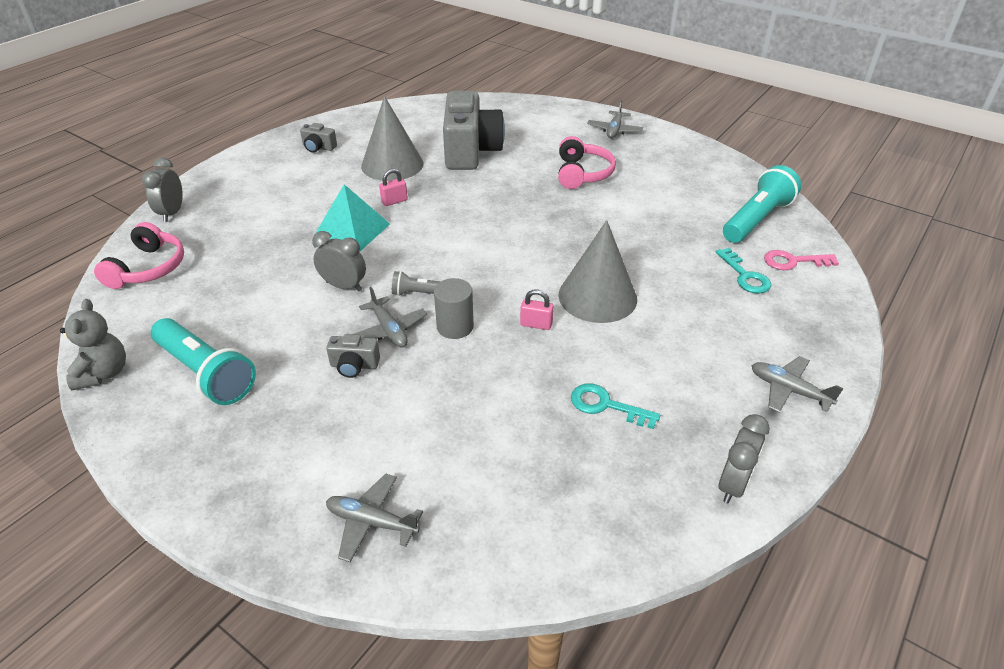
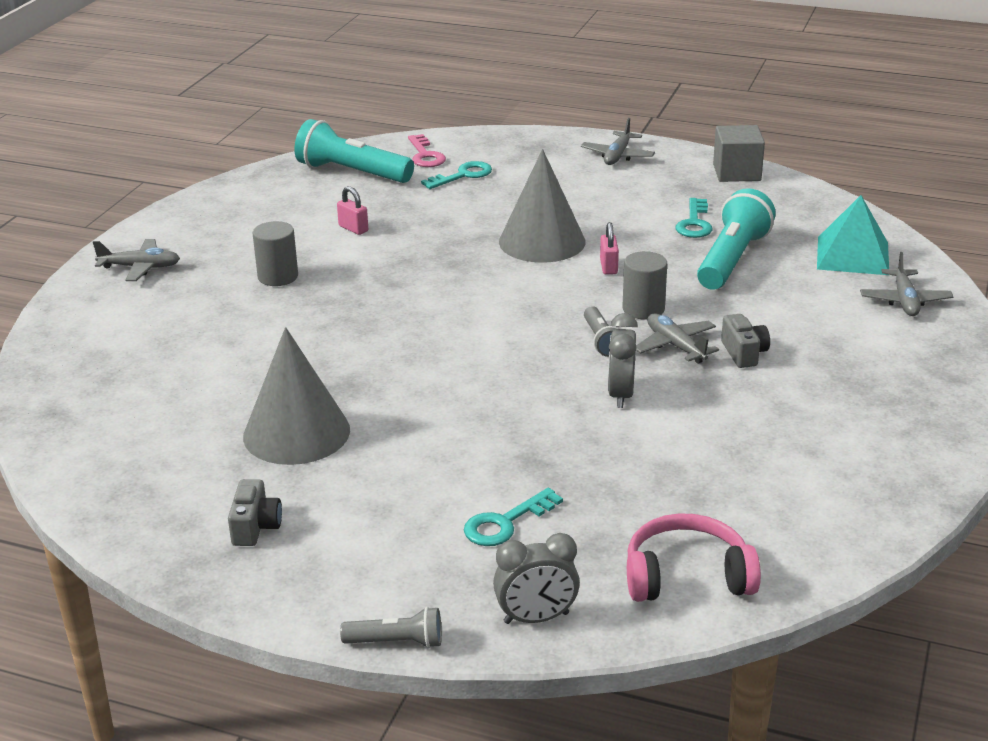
camera: 105 degrees left, 10 degrees down
(103, 373) = (891, 519): grey teddy bear -> none
(199, 174) = (396, 642): none -> grey flashlight
(206, 373) = (829, 443): turquoise flashlight -> turquoise flashlight (732, 260)
(253, 217) = (505, 523): none -> turquoise key
(352, 230) = (497, 421): turquoise pyramid -> turquoise pyramid (852, 255)
(389, 330) = (675, 346): grey plane -> grey plane turned 75 degrees counterclockwise
(394, 201) = (406, 405): pink padlock -> pink padlock (353, 228)
(470, 151) = (232, 371): grey camera -> none
(582, 173) = (278, 277): pink headphones -> grey cylinder
(733, 484) = (736, 172): grey clock -> grey cube

